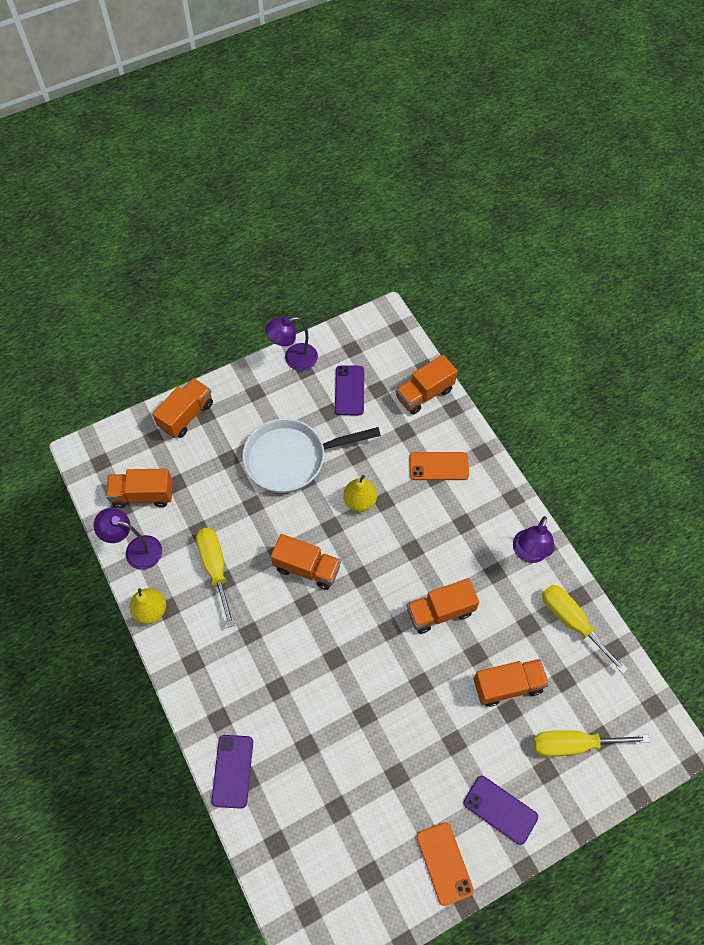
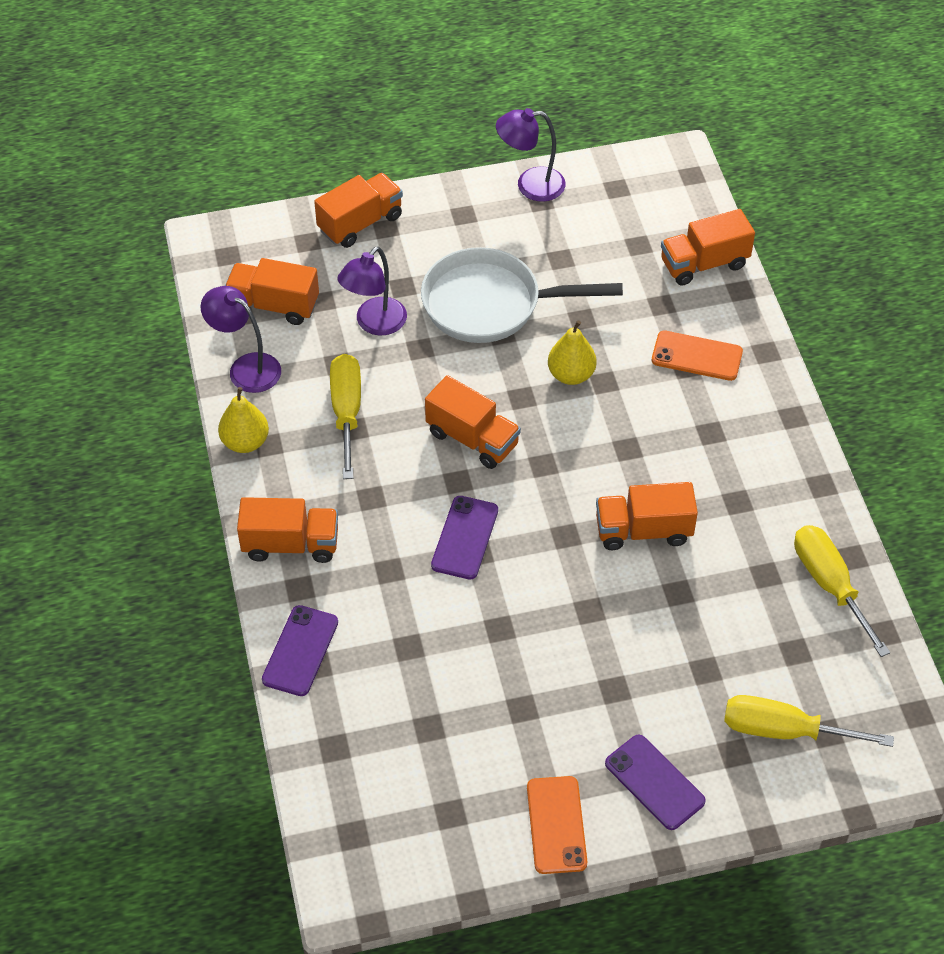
camera: 15 degrees right, 10 degrees down
(349, 390) = (597, 238): purple phone -> purple phone (464, 538)
(507, 685) = (712, 639): orange truck -> orange truck (291, 544)
(528, 553) = (793, 489): purple lamp -> purple lamp (374, 324)

